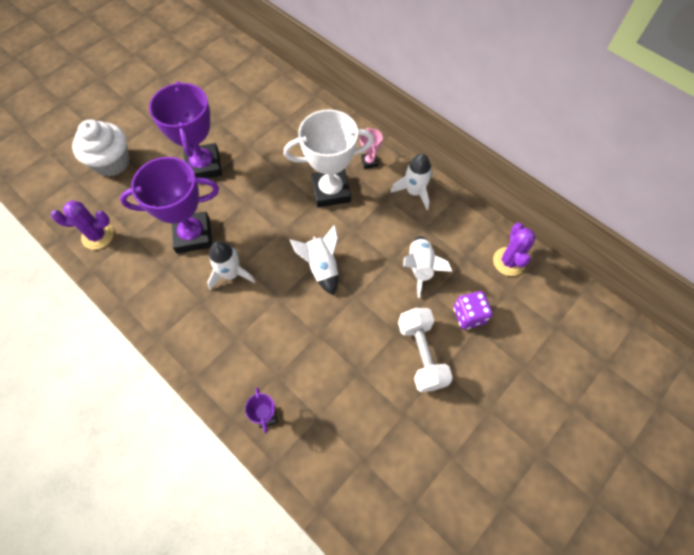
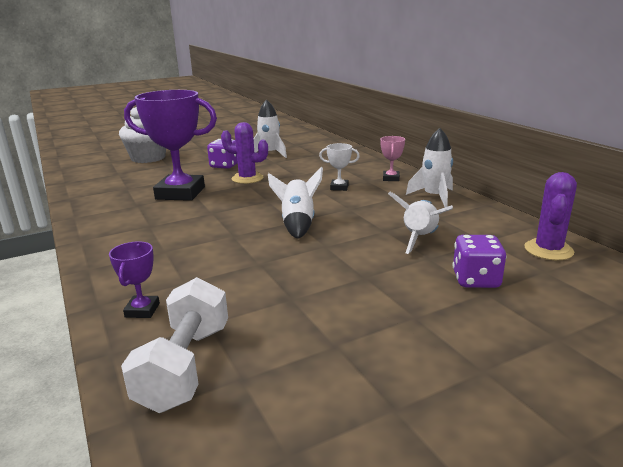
camera: 20 degrees right, 40 degrees down
(97, 236) = (96, 184): purple cactus -> purple cactus (247, 178)
(204, 165) = (224, 166): purple trophy -> purple dice
(231, 274) = (196, 215): white rocket -> white rocket (269, 154)
(331, 191) = (339, 187): white trophy -> white trophy, size x0.44
(421, 354) = (390, 299): white dumbbell -> white dumbbell (185, 366)

